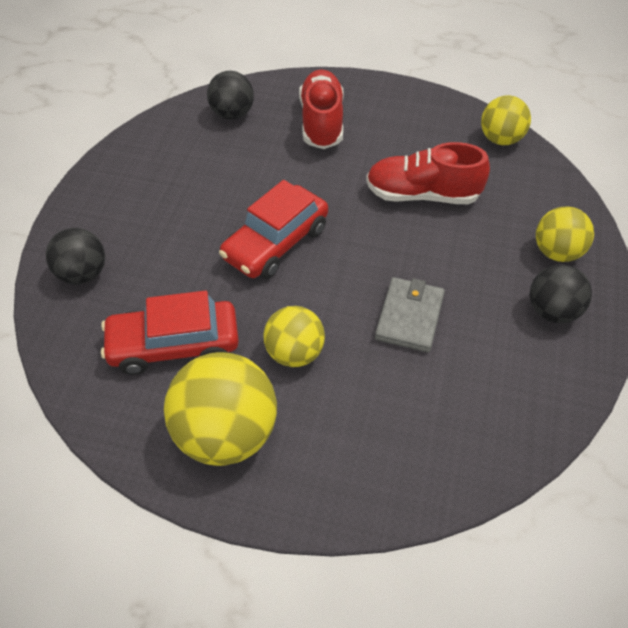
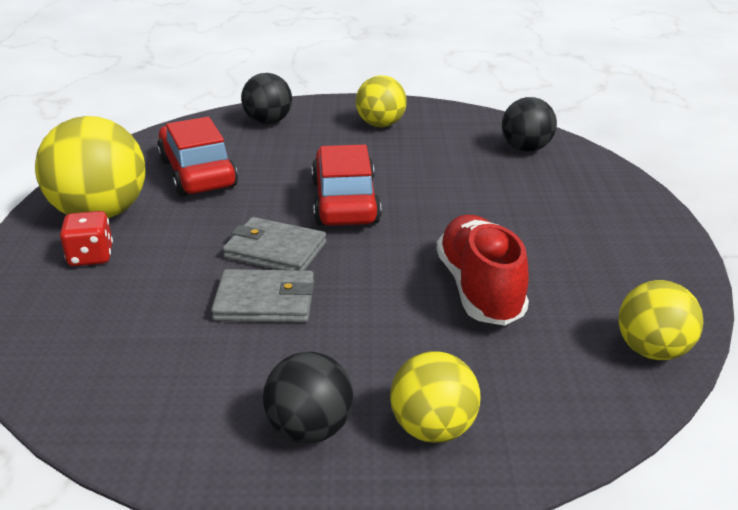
camera: 75 degrees right, 20 degrees down
(276, 243) = (345, 202): red car -> red car turned 60 degrees clockwise
(294, 353) = (199, 234): yellow ball -> yellow ball (380, 124)
(307, 441) = (91, 256): none -> red dice
(321, 122) = (558, 201): red shoe -> none
(339, 301) = (275, 250): none -> grey wallet

